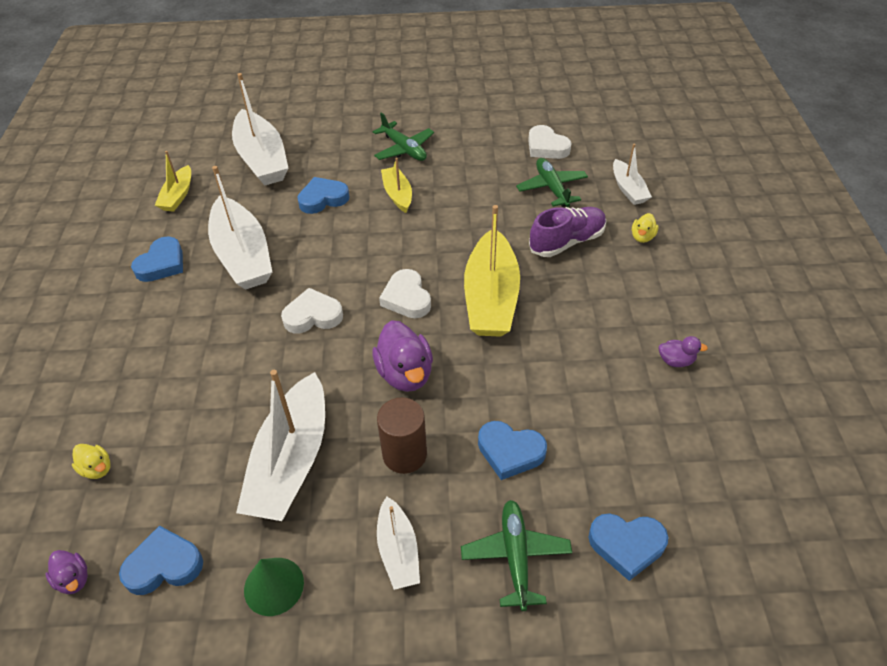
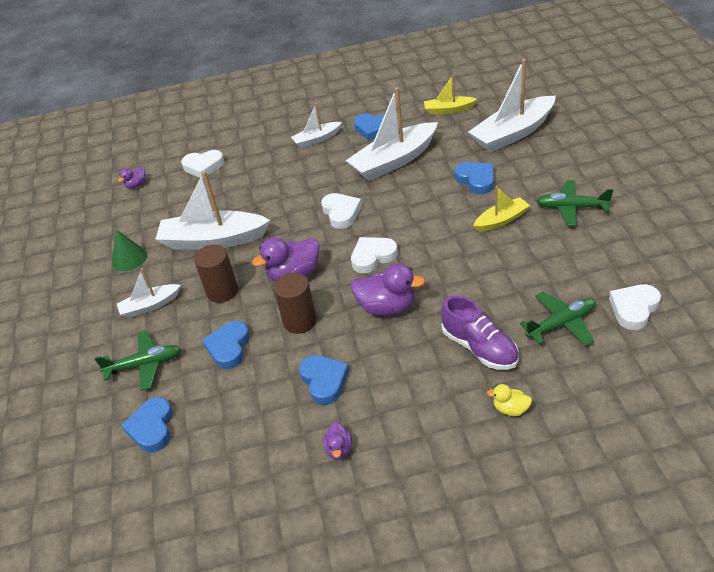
camera: 85 degrees right, 5 degrees down
(97, 469) = (203, 166): yellow duck -> white heart
(164, 565) = (143, 213): blue heart -> blue heart (324, 381)
(404, 149) = (571, 208): green plane -> green plane turned 60 degrees clockwise
(487, 375) = (300, 321): none -> brown cylinder
(491, 297) = (387, 307): yellow boat -> purple duck
(628, 189) = (590, 389): white boat -> white boat (317, 139)

